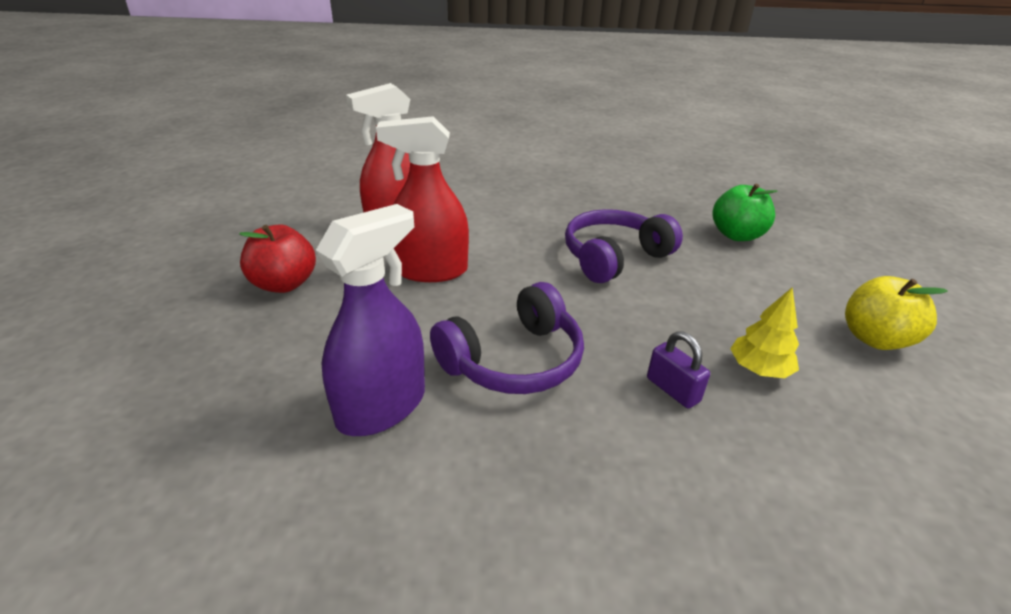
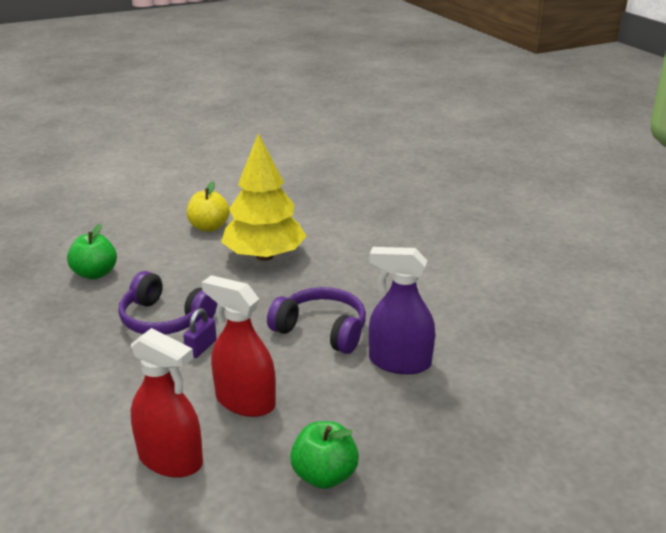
camera: 115 degrees left, 5 degrees down
(284, 284) = (324, 475): red apple -> green apple
(430, 270) = (245, 401): red spray bottle -> red spray bottle turned 150 degrees clockwise
(672, 390) = (303, 277): purple padlock -> purple padlock (201, 348)
(758, 369) = (264, 256): yellow tree -> yellow tree, size x2.31

